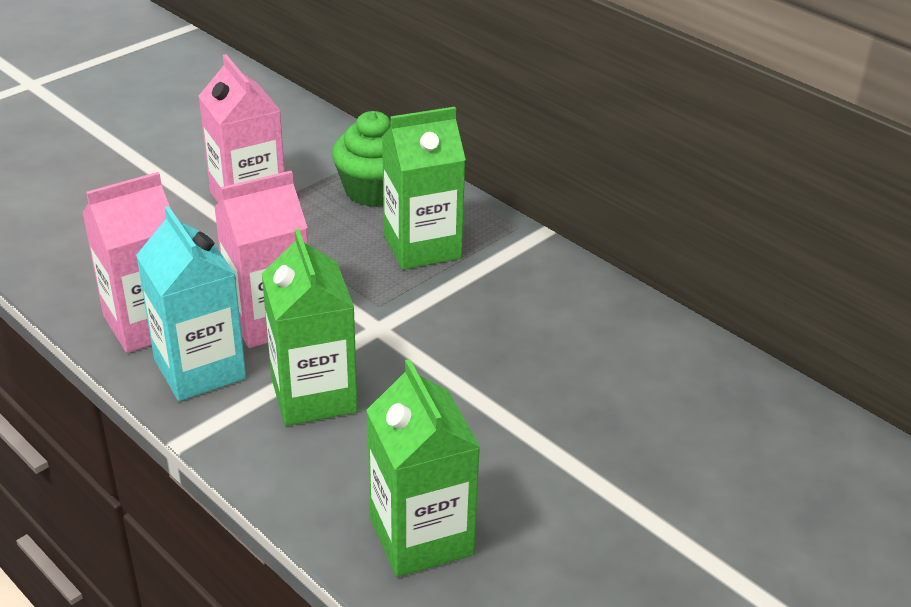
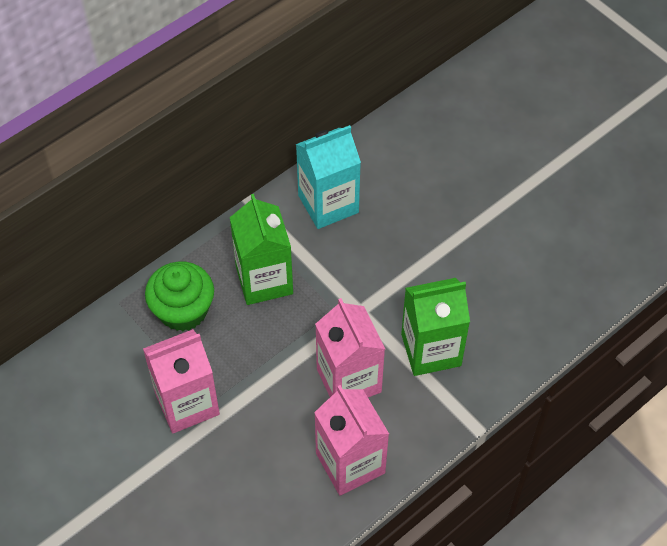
camera: 85 degrees left, 20 degrees up
(200, 369) = (403, 422): turquoise carton -> turquoise carton (328, 204)
(421, 536) = (552, 292): green carton -> none

